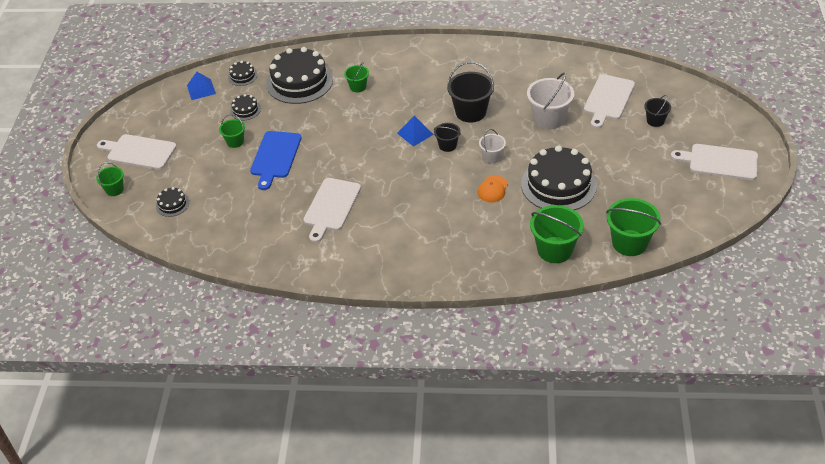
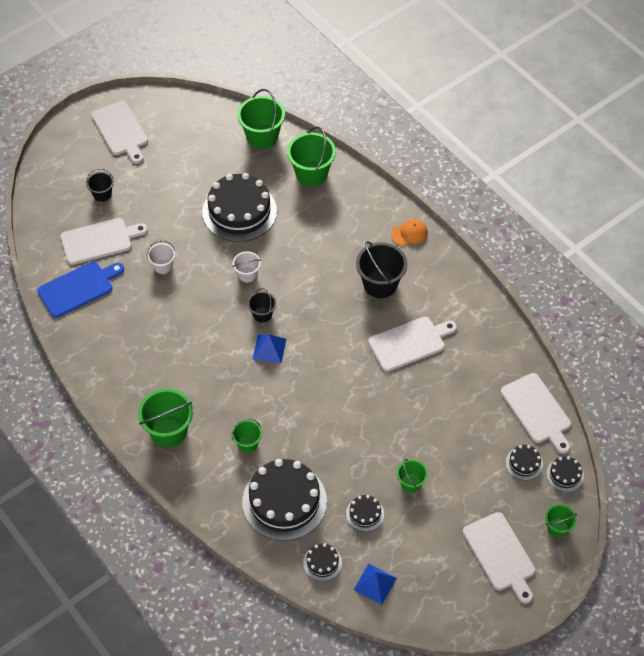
camera: 135 degrees left, 10 degrees up
(137, 219) = (565, 475): none -> black cake
(194, 238) = (537, 411): none -> white cutting board
(275, 157) = (397, 433): blue cutting board -> blue cutting board (78, 288)
(409, 59) = (169, 431): none -> green bucket
(470, 112) = (203, 327): black bucket -> black bucket (380, 284)
(492, 189) = (285, 249): orange cap -> orange cap (409, 233)
(549, 119) = (163, 266): white bucket -> white bucket, size x0.56

